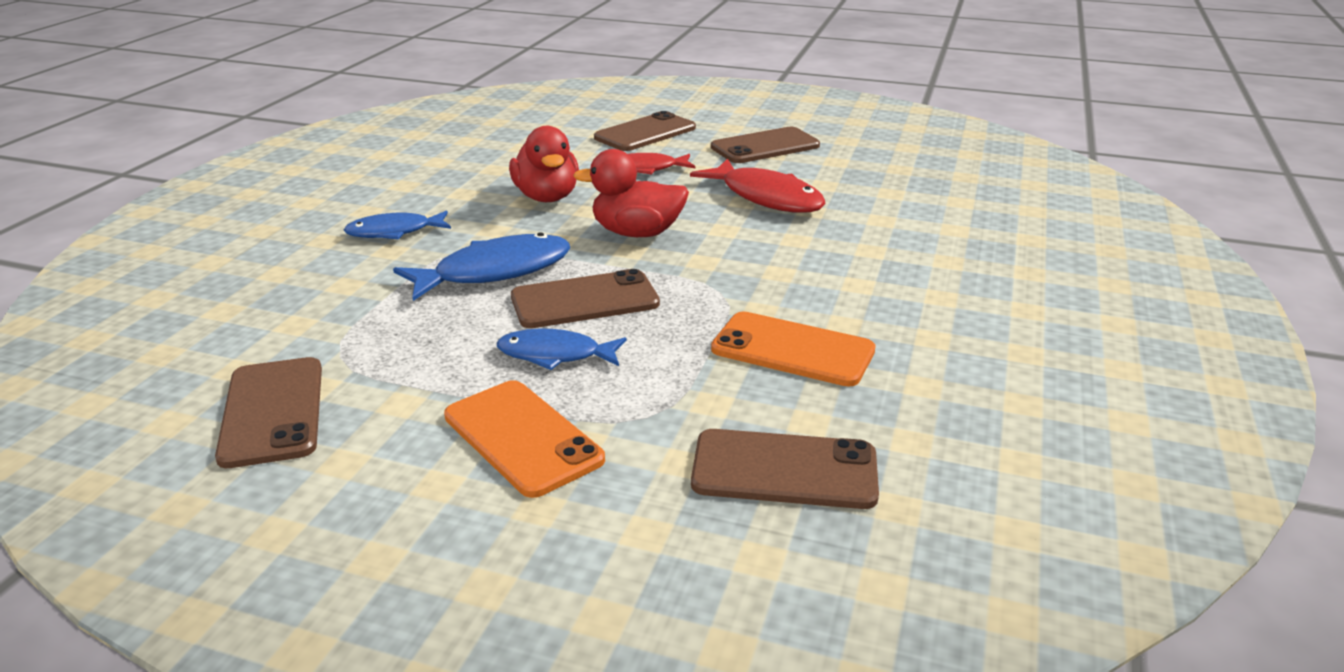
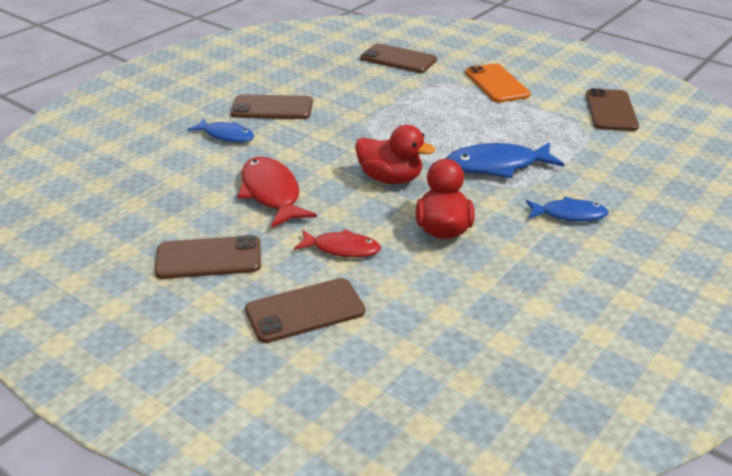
camera: 160 degrees left, 5 degrees up
(555, 355) = (473, 112): blue fish -> blue fish (226, 135)
(585, 300) = (447, 137): brown phone -> brown phone (272, 108)
(793, 350) = (355, 95): orange phone -> none

